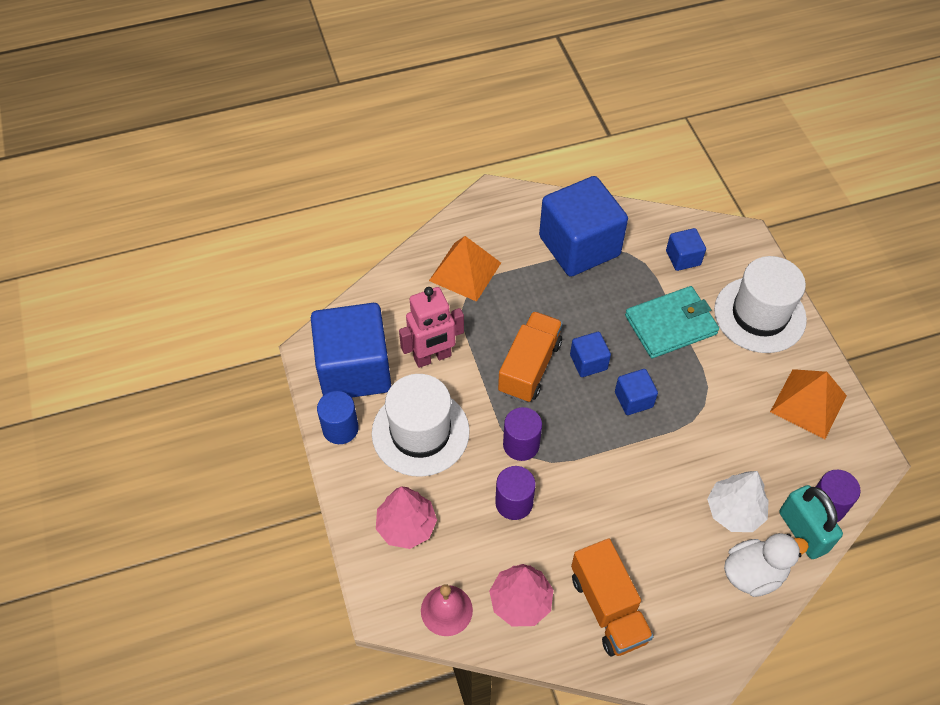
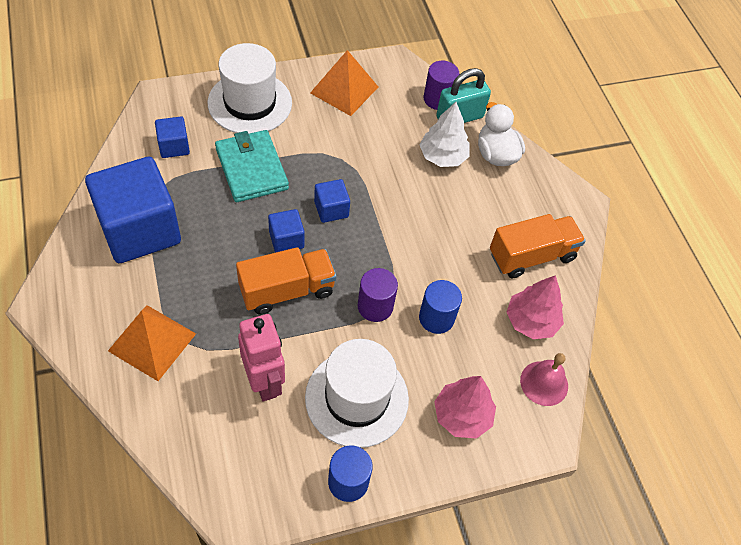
camera: 95 degrees left, 0 degrees up
(354, 369) = (272, 466): blue cube -> none
(514, 503) = (436, 318): purple cylinder -> blue cylinder
(529, 367) = (287, 290): orange truck -> orange truck turned 135 degrees clockwise

